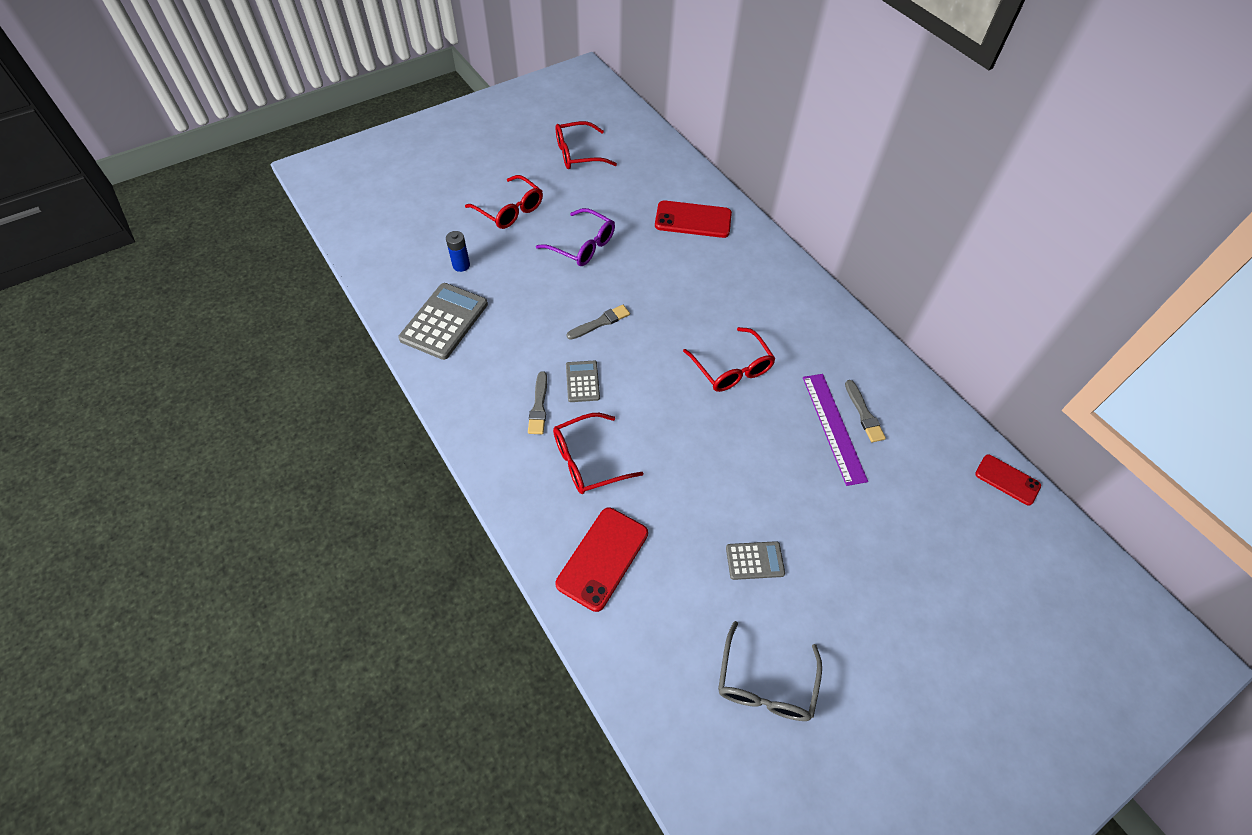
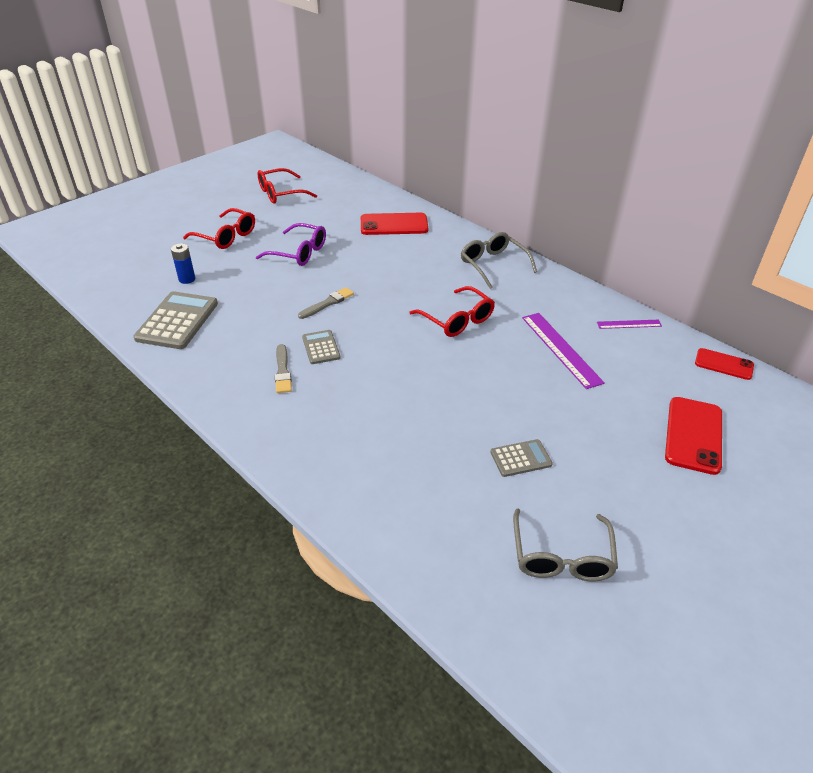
camera: 10 degrees left, 15 degrees down
(588, 461) = (340, 406): red glasses -> none
(602, 558) = (372, 480): red phone -> red phone (693, 435)
(789, 296) = (493, 265): none -> grey glasses
(864, 414) = (584, 336): grey brush -> none
(918, 406) = (629, 324): none -> purple ruler

